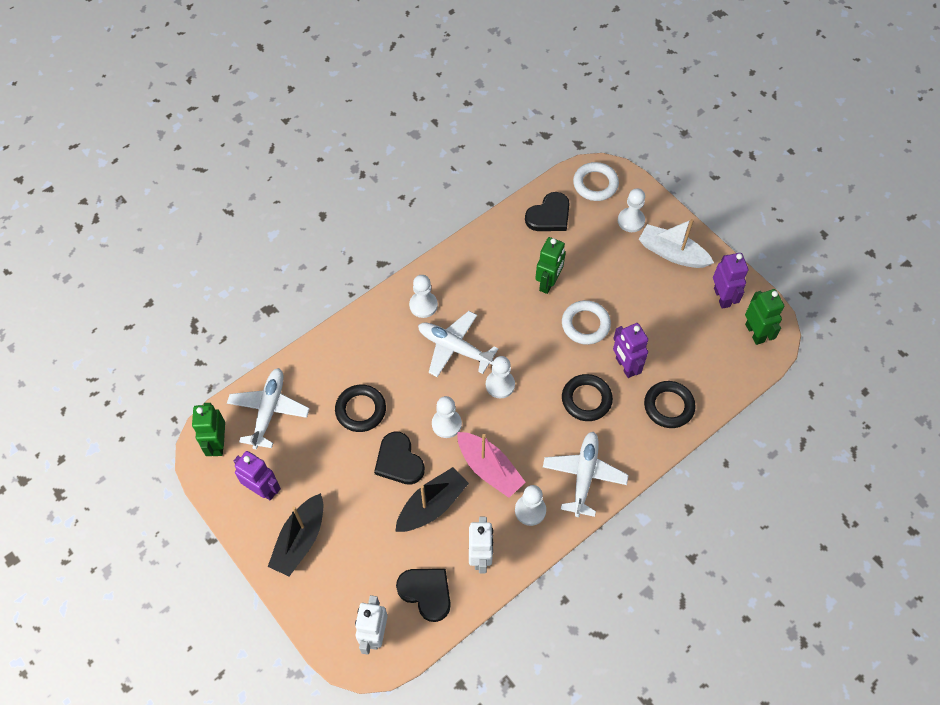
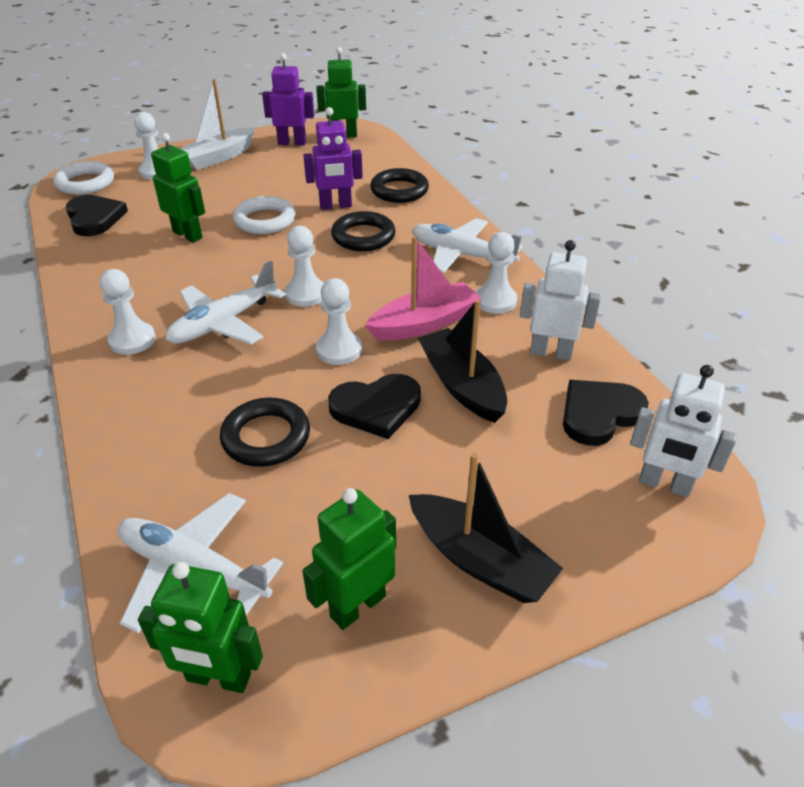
camera: 75 degrees left, 20 degrees down
(263, 489) = (357, 606): purple robot -> green robot

